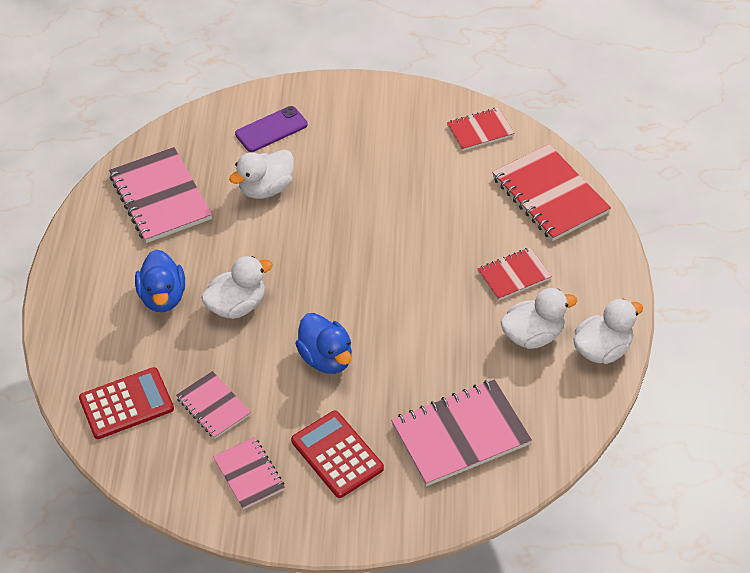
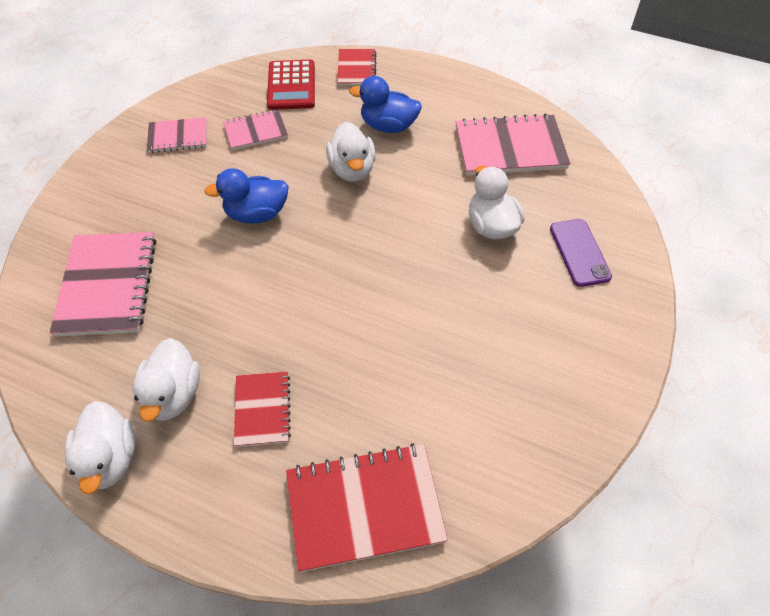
camera: 110 degrees right, 5 degrees up
(337, 454) = (155, 193): red calculator -> none
(480, 130) = (512, 468): red notebook -> red notebook (356, 69)

